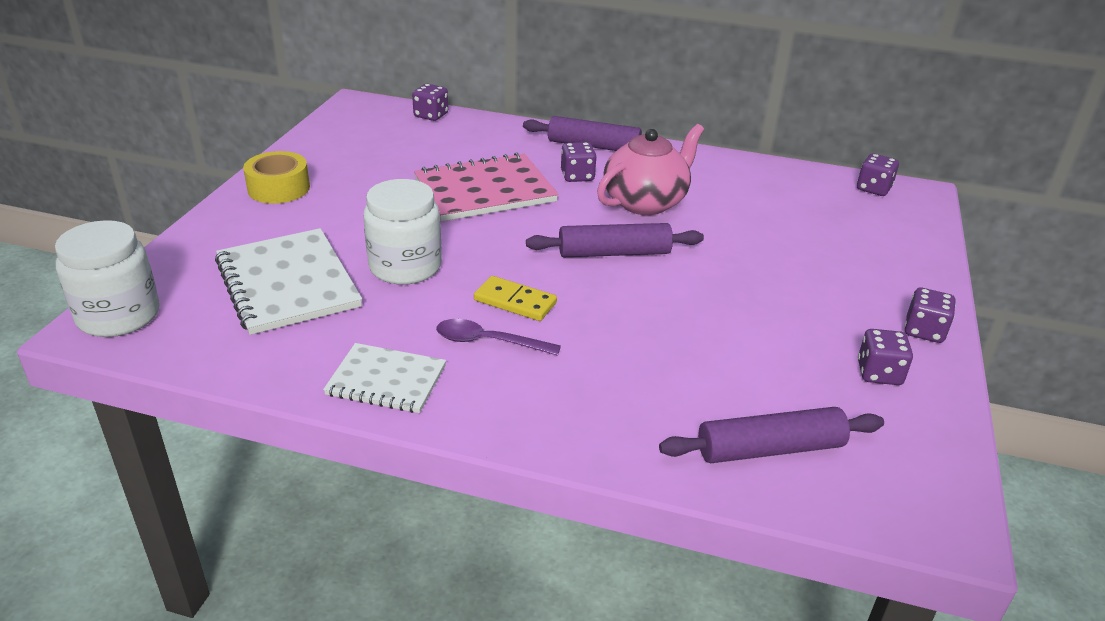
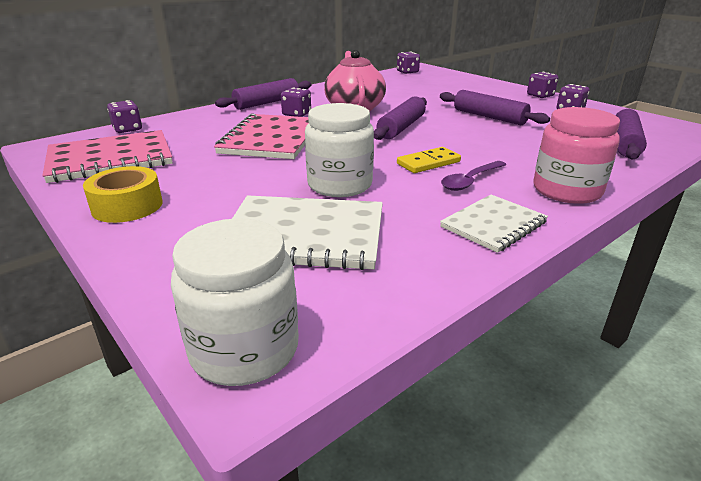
camera: 55 degrees left, 5 degrees down
(358, 140) = (110, 159): none -> pink notebook
(524, 417) = (566, 190): none -> pink jar
(741, 306) = (489, 117): none -> purple rolling pin

